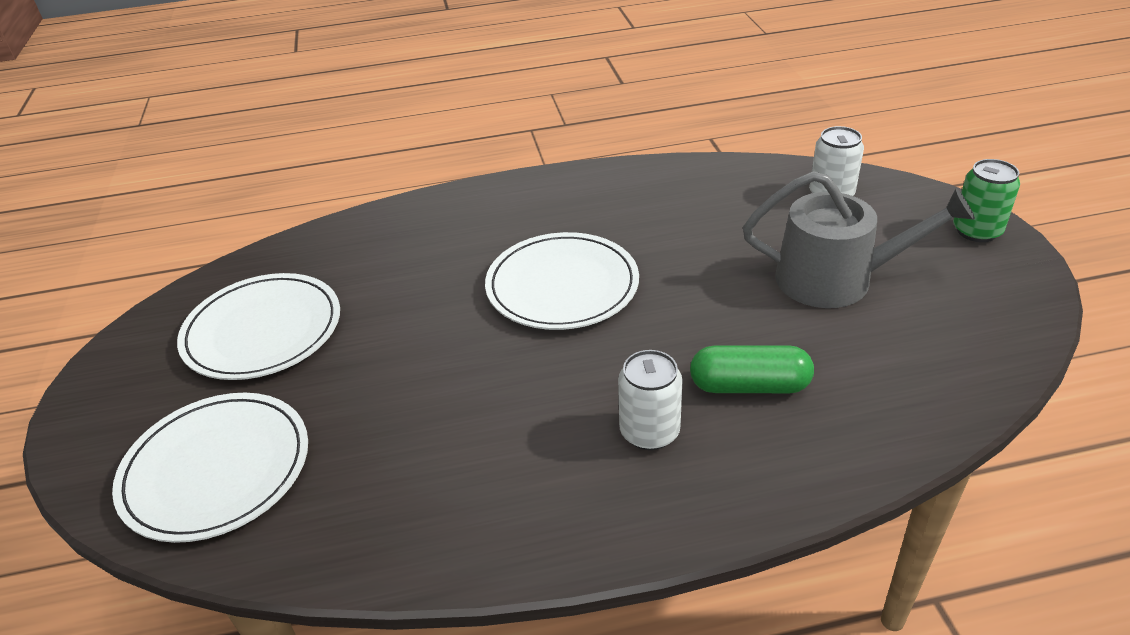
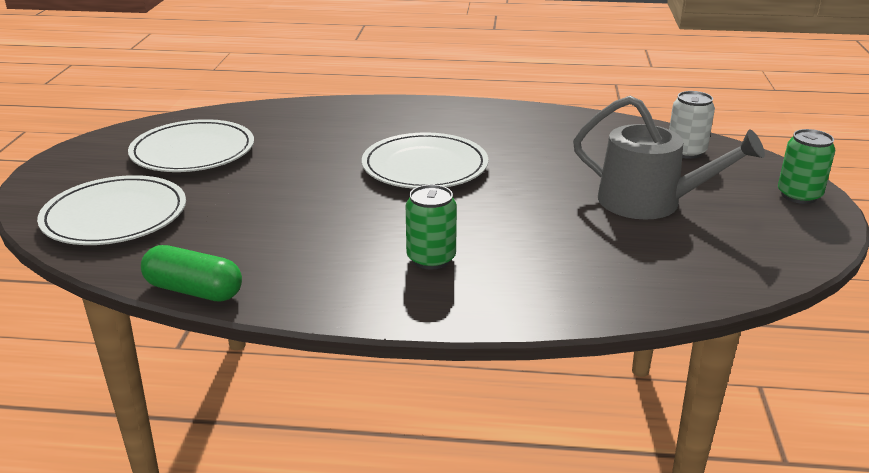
camera: 15 degrees right, 10 degrees down
(649, 432) = (431, 259): white can -> green can
(749, 386) = (528, 249): green capsule -> green capsule (194, 290)

